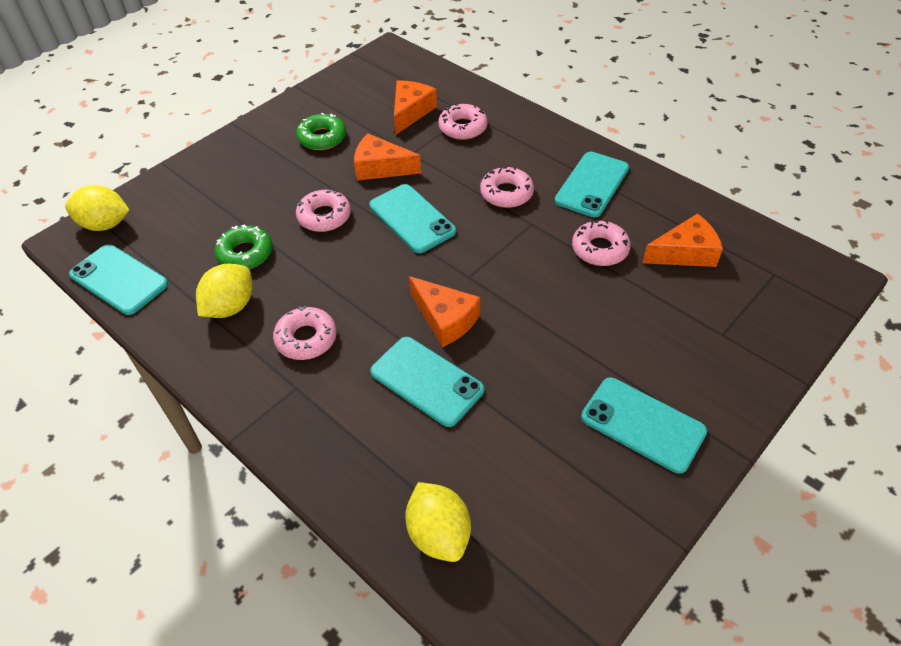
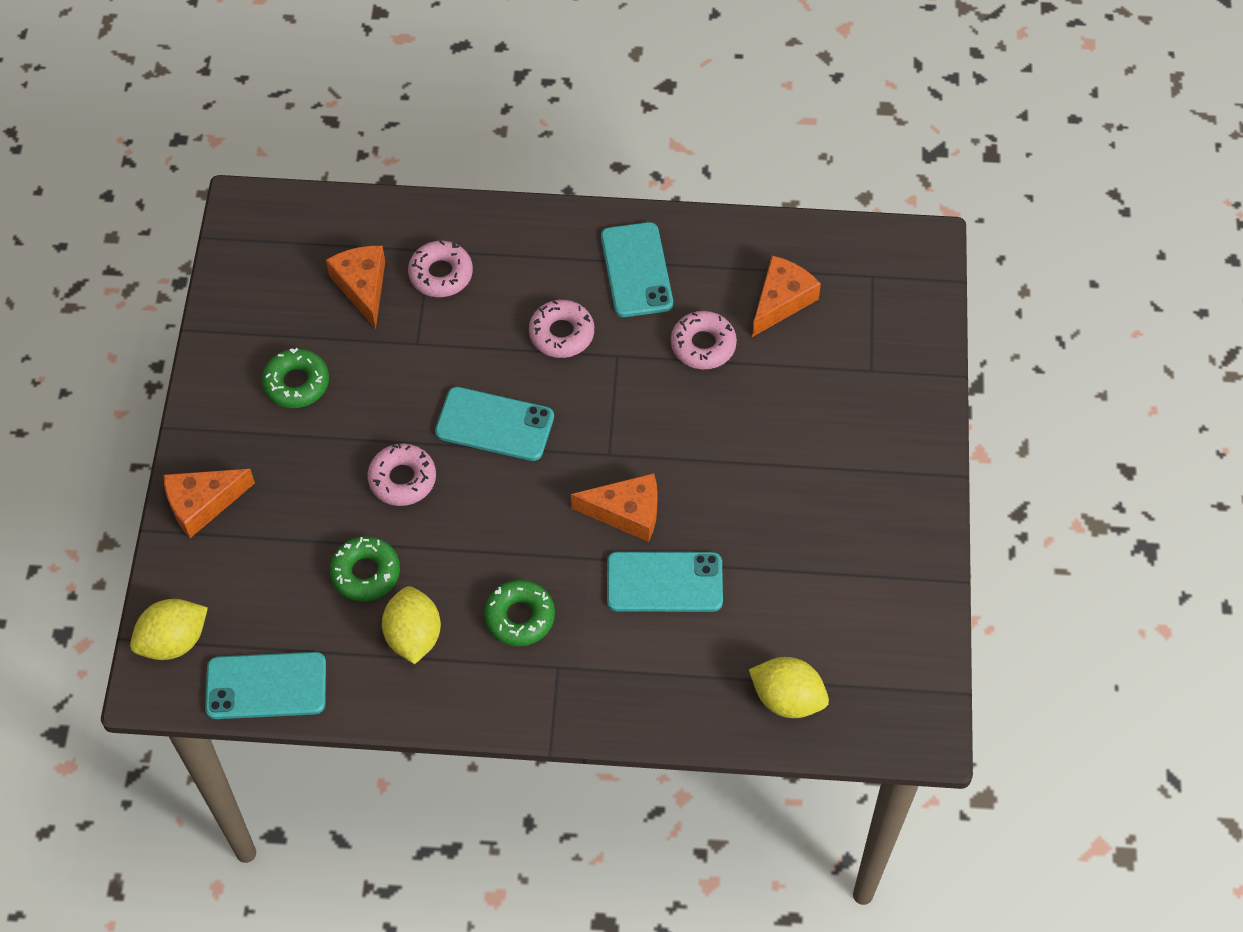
camera: 40 degrees left, 10 degrees up
(306, 339) = (519, 617): pink donut -> green donut
(381, 168) = (402, 382): orange cheese -> orange cheese (202, 504)
(643, 424) = (867, 500): turquoise phone -> none

